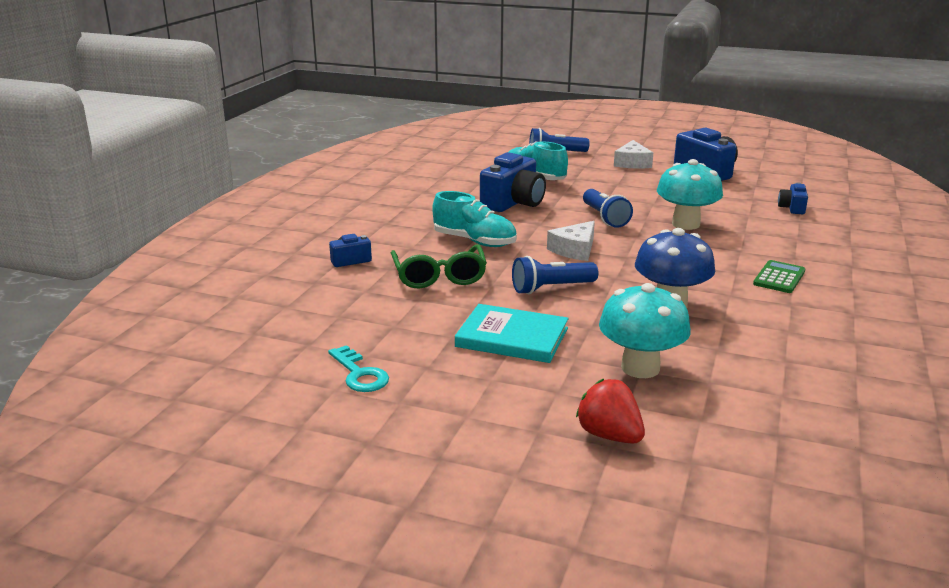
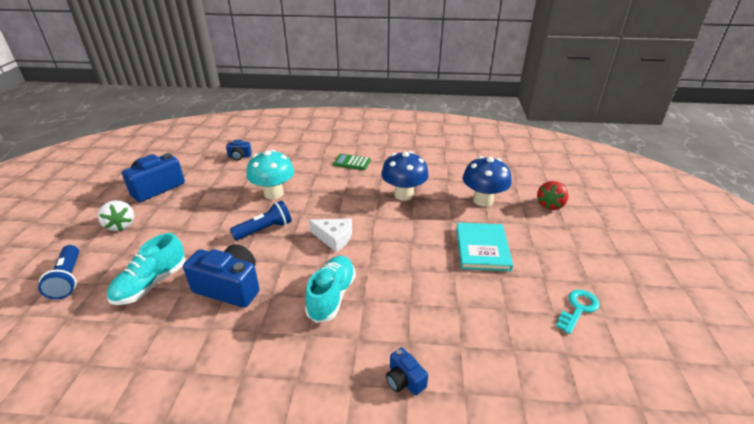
camera: 105 degrees left, 10 degrees up
(439, 276) = (411, 303): green glasses -> none
(551, 288) = (404, 241): blue flashlight -> none
(632, 163) = (121, 225): white cheese -> white strawberry
(640, 368) = (483, 200): turquoise mushroom -> blue mushroom

